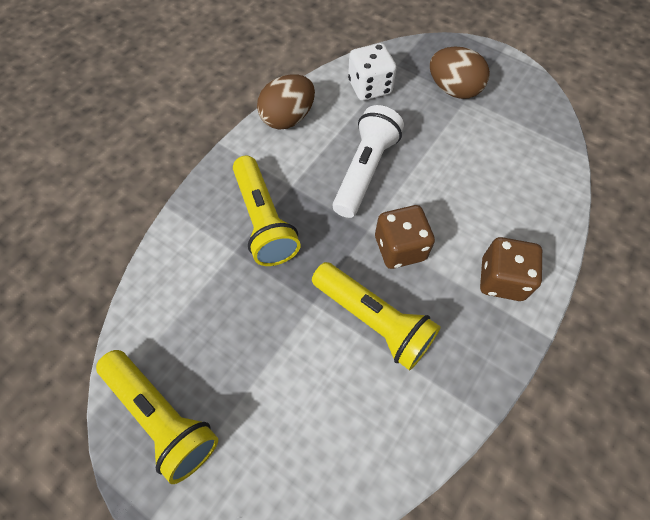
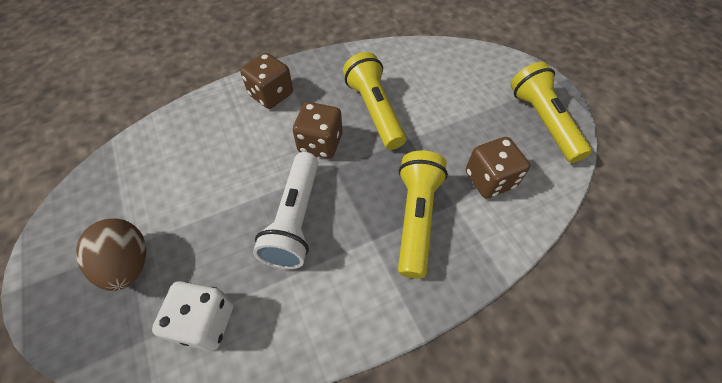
camera: 150 degrees left, 5 degrees down
(207, 295) = (489, 179): none -> brown dice
(288, 118) = (327, 329): brown egg -> none
(365, 171) = (295, 219): white flashlight -> white flashlight turned 45 degrees counterclockwise

